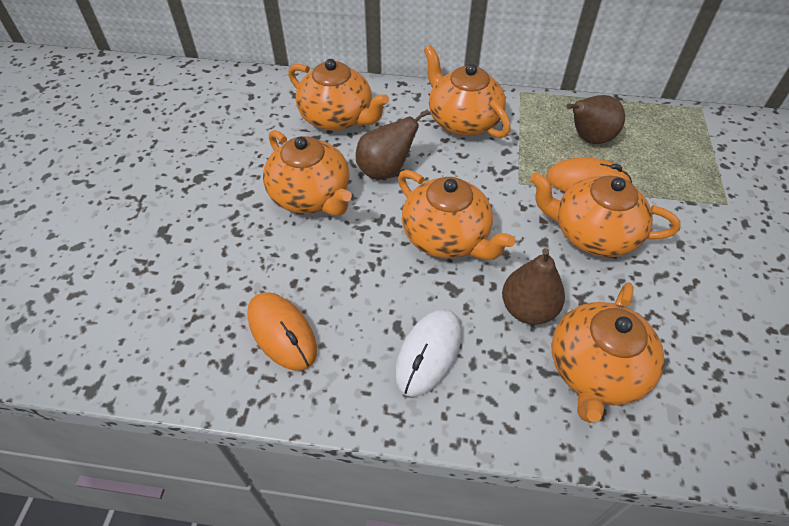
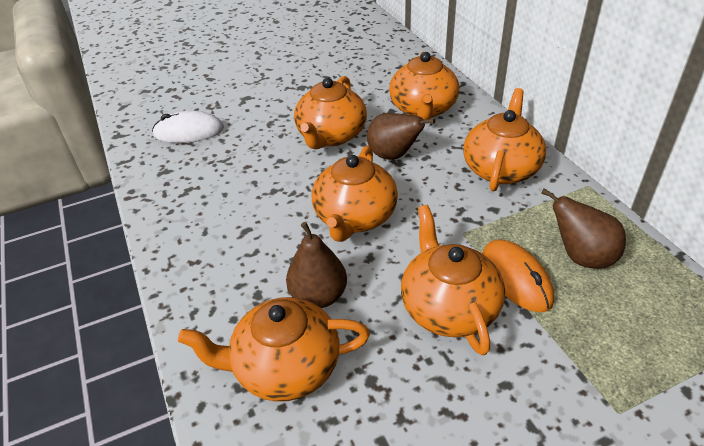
camera: 60 degrees right, 10 degrees down
(282, 332) = (202, 181): orange mouse -> none
(428, 353) = (232, 256): white mouse -> white mouse (189, 132)

